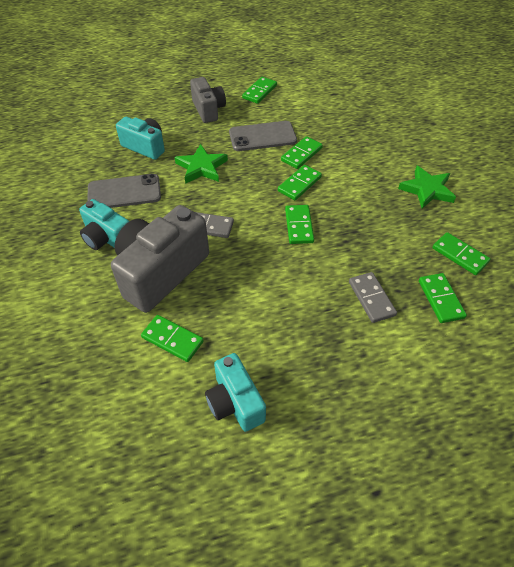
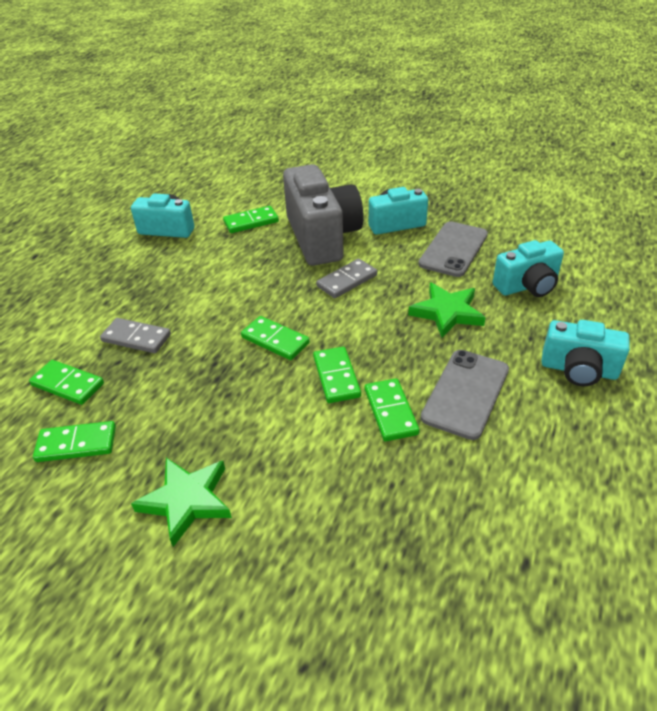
camera: 130 degrees right, 10 degrees down
(208, 110) = (578, 370): grey camera -> turquoise camera
(259, 92) = (599, 453): green domino -> none

